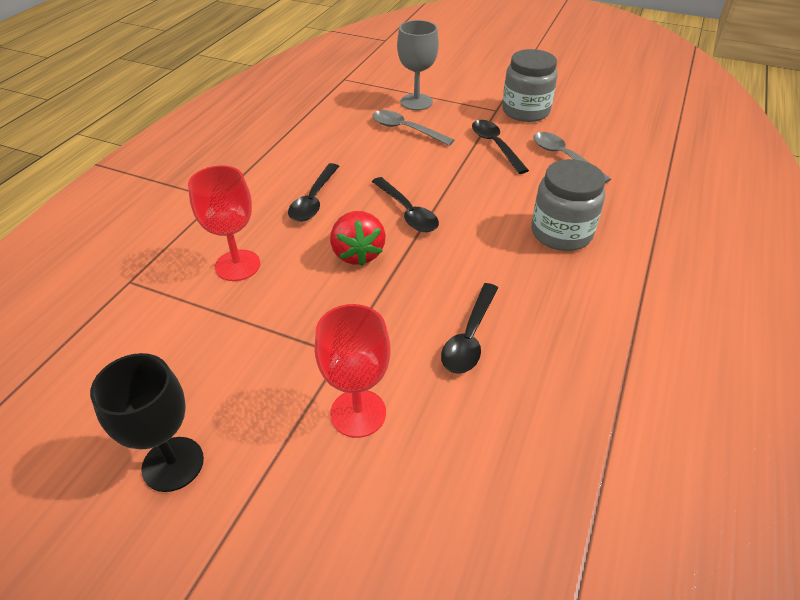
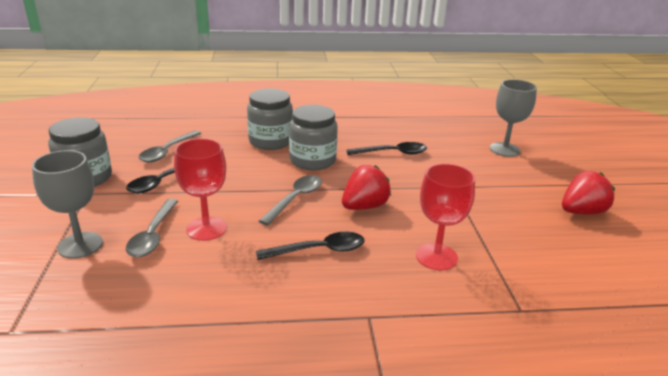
camera: 120 degrees left, 15 degrees down
(173, 464) = (581, 212): black goblet -> red strawberry
(358, 413) = (479, 171): red goblet -> red goblet (206, 228)
(401, 510) = (504, 149): none -> grey goblet
(407, 212) = (295, 199): black spoon -> grey spoon
(487, 251) = (312, 160): none -> grey jar

